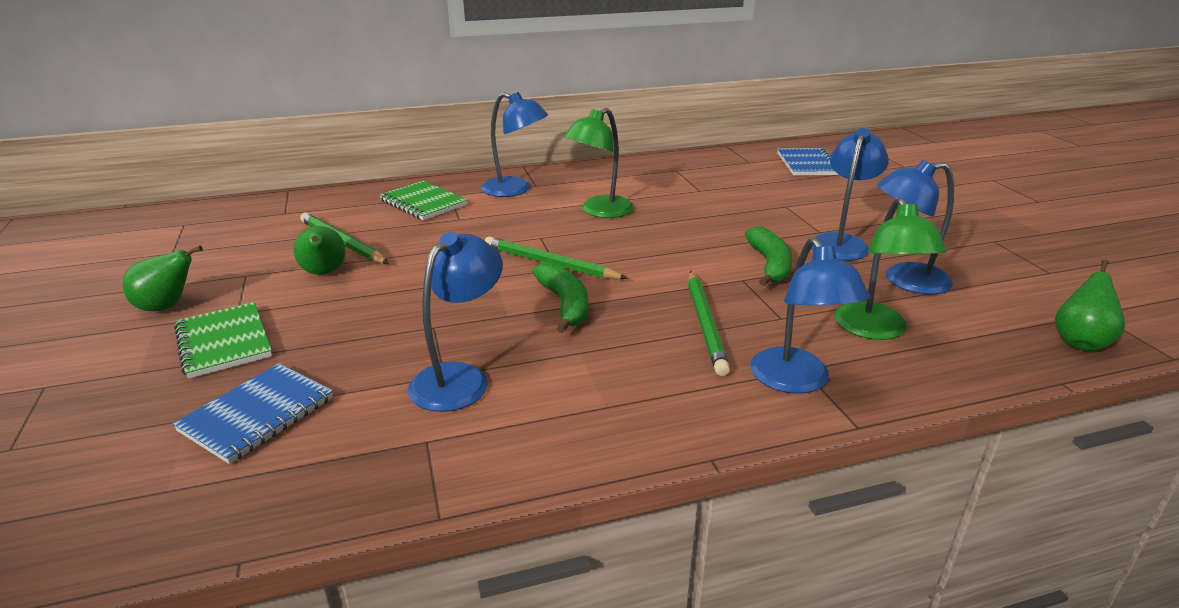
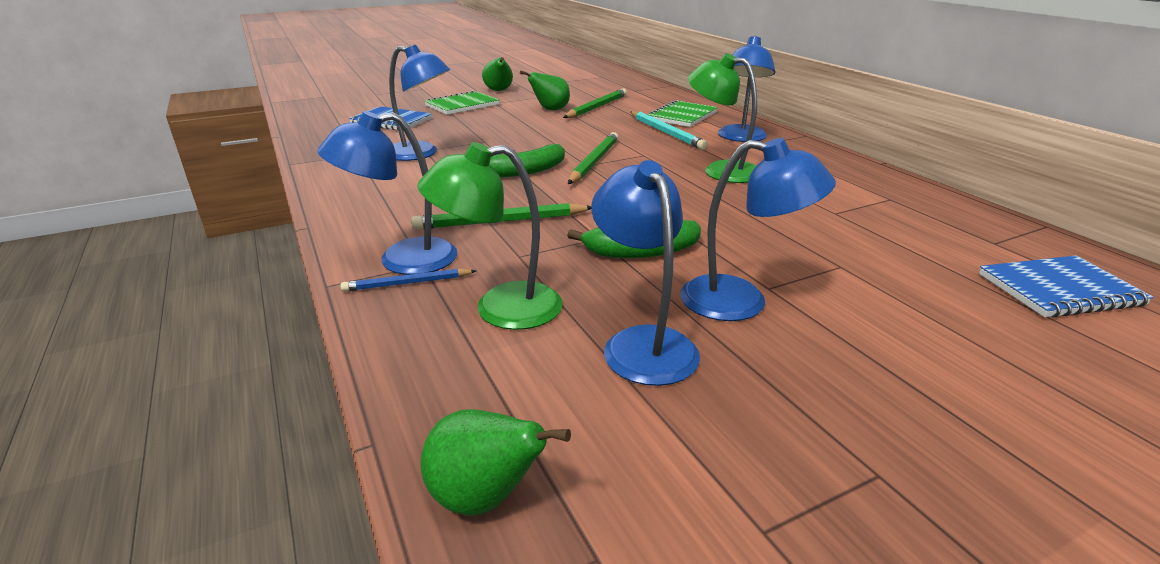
camera: 80 degrees right, 0 degrees up
(476, 218) = (666, 133): none -> turquoise pencil
(843, 376) = (407, 283): none -> blue pencil

